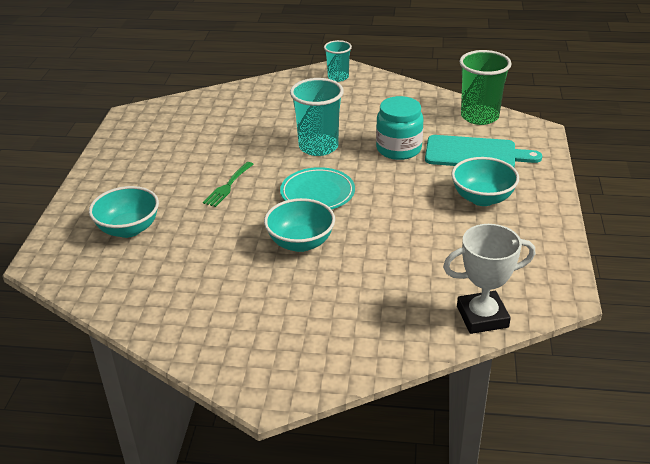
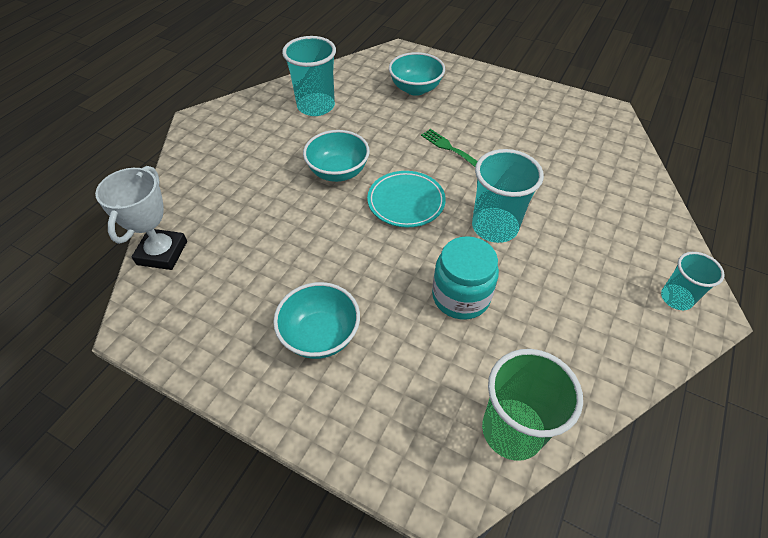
camera: 110 degrees right, 15 degrees up
(193, 295) = (316, 106): none -> turquoise cup
(475, 153) = (415, 374): turquoise cutting board -> none

